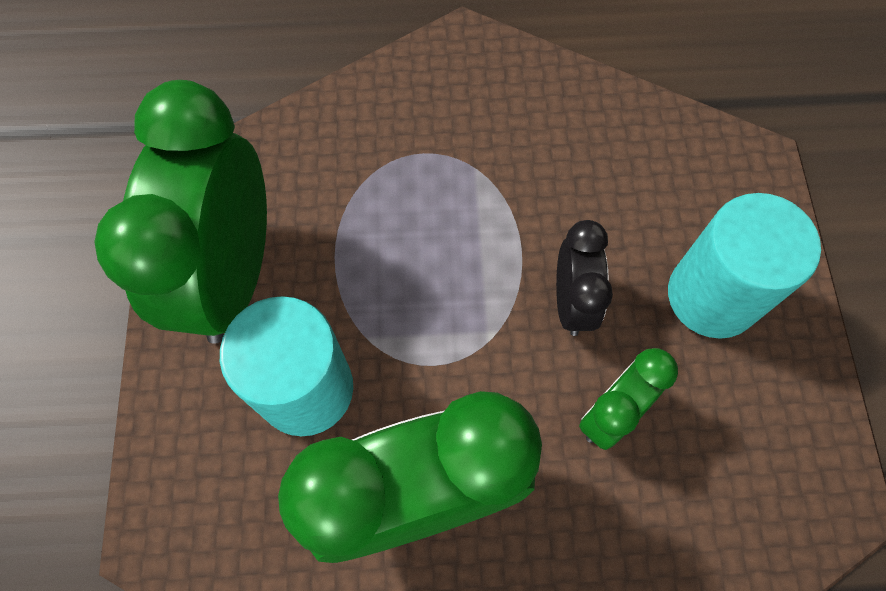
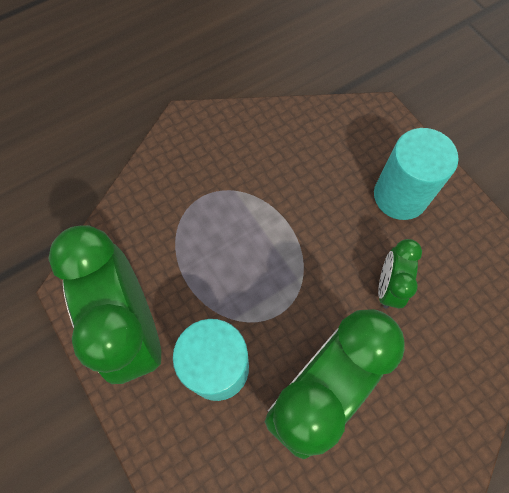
camera: 30 degrees left, 0 degrees up
(572, 302) = (332, 238): black clock -> none

